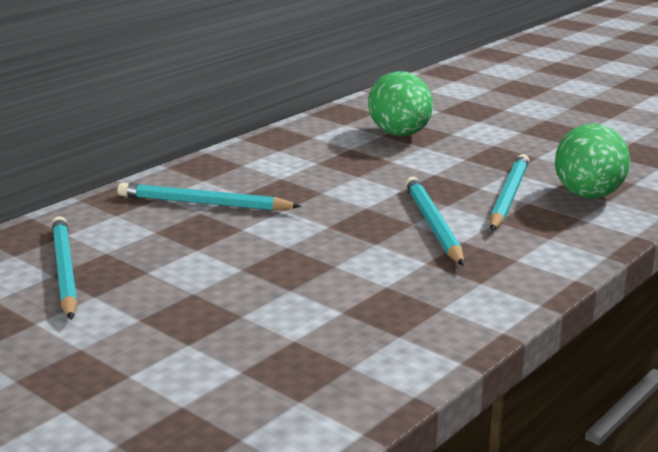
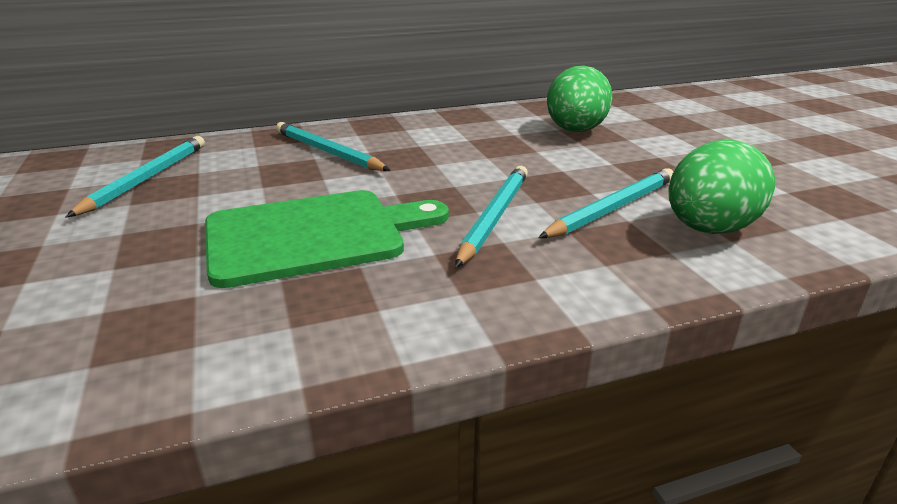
camera: 30 degrees right, 5 degrees up
(314, 275) = (313, 235): none -> green cutting board

